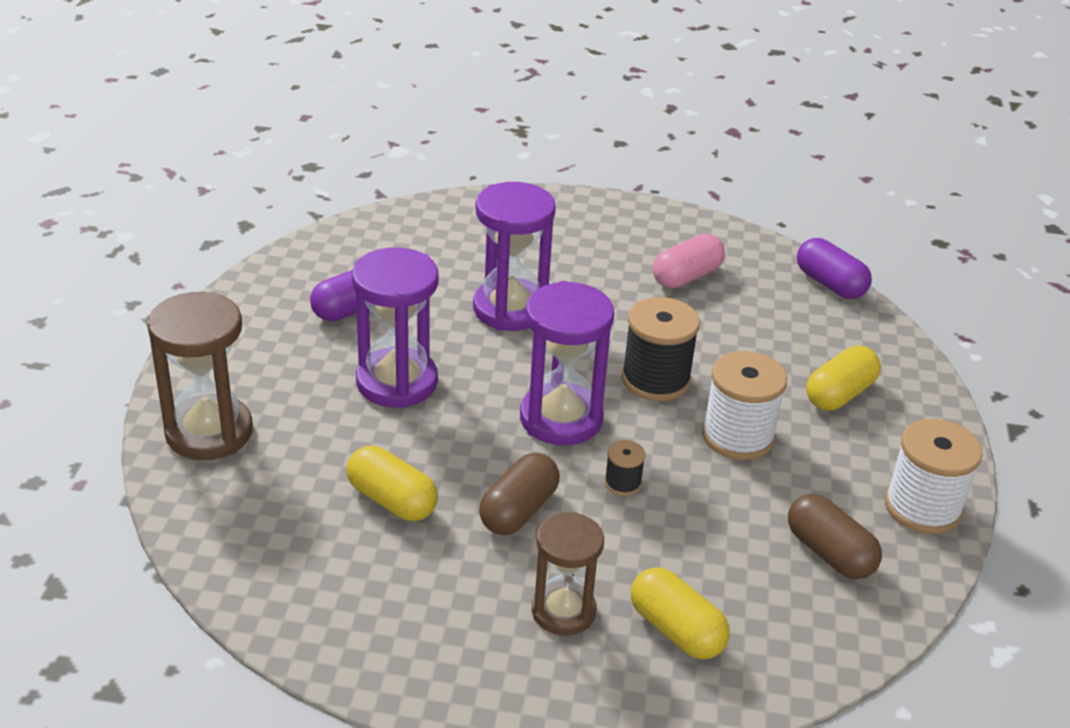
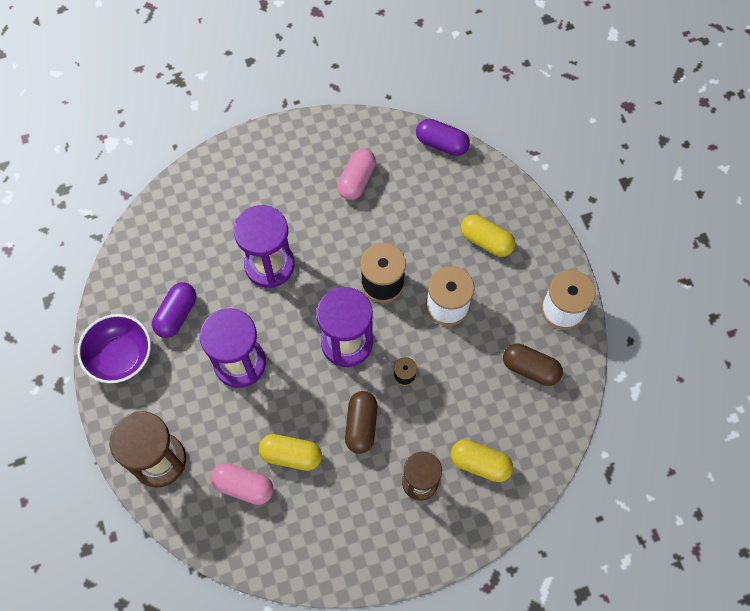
camera: 25 degrees left, 30 degrees up
(250, 319) = (121, 357): none -> purple bowl
(299, 505) = (244, 486): none -> pink capsule
(839, 394) = (486, 241): yellow capsule -> yellow capsule turned 75 degrees counterclockwise

